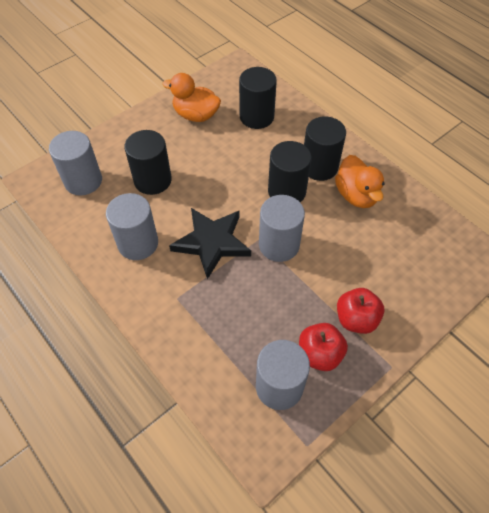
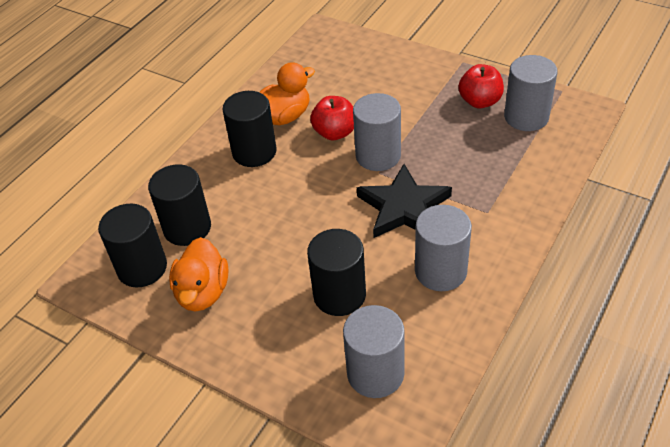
camera: 105 degrees left, 10 degrees down
(286, 191) = (302, 168): black cylinder -> black cylinder (142, 268)
(356, 319) = (431, 88): red apple -> red apple (335, 133)

